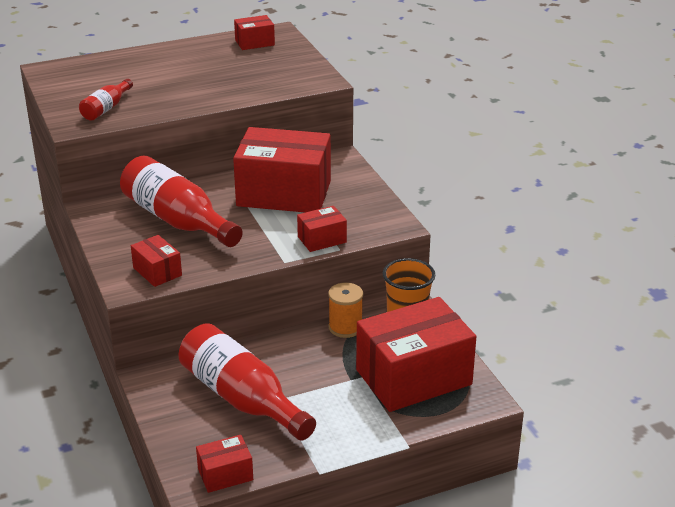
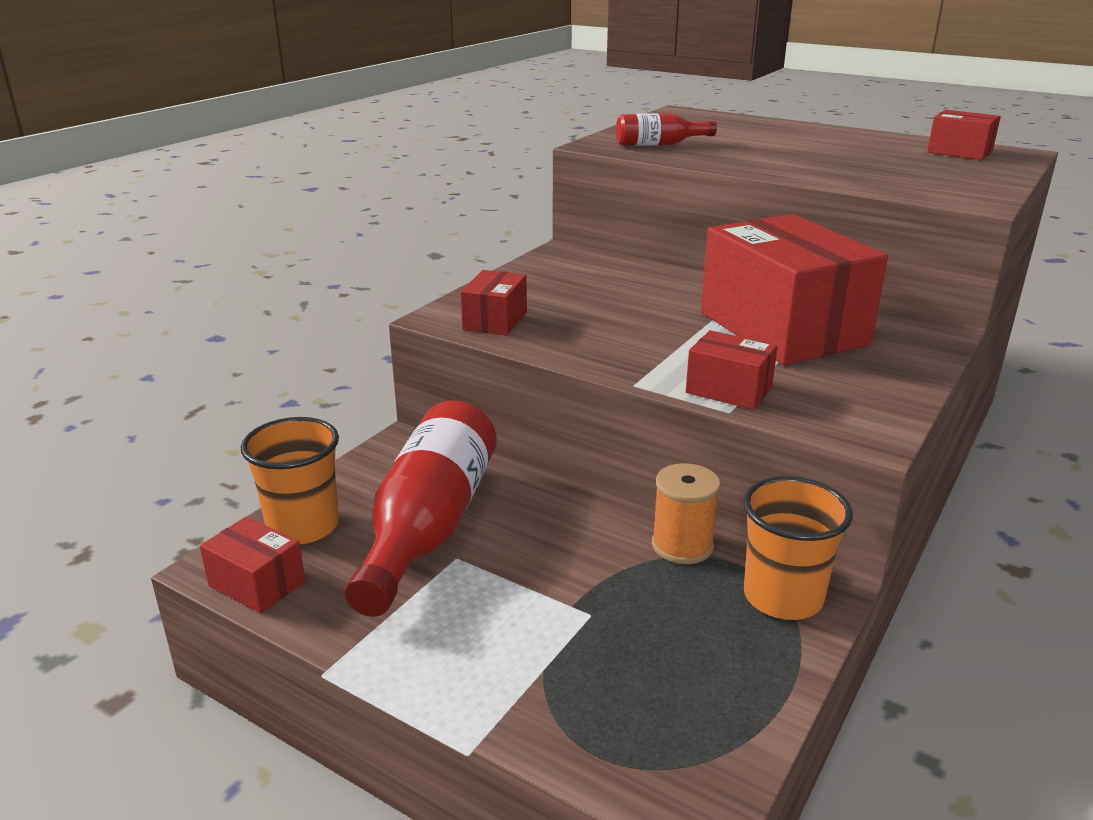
camera: 55 degrees right, 5 degrees down
(177, 220) = (614, 294): red bottle -> none
(190, 442) = (303, 526): none -> orange cup
(413, 377) = (652, 673): red box -> none

